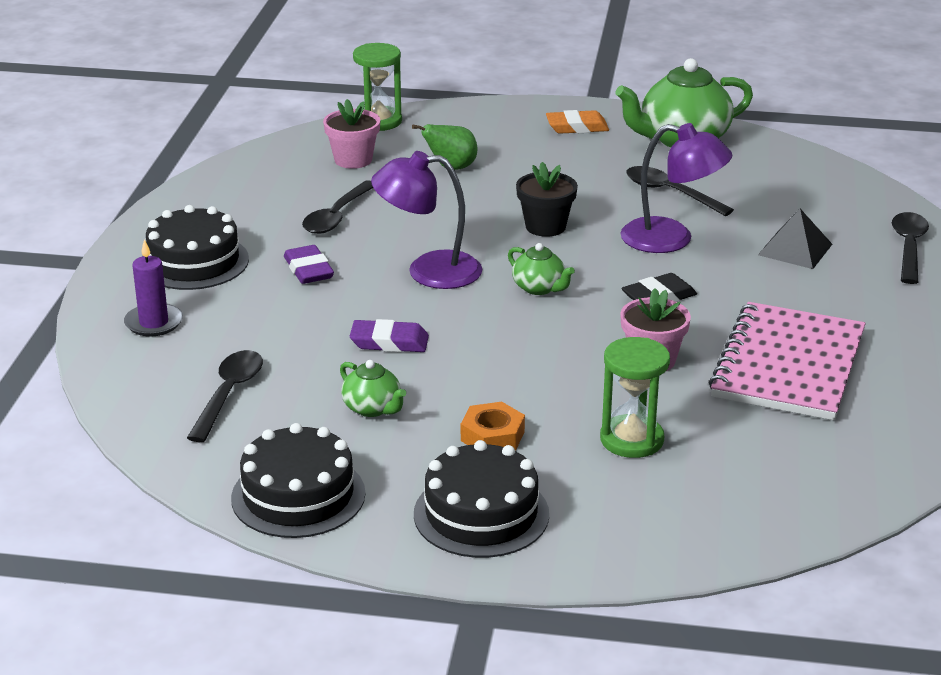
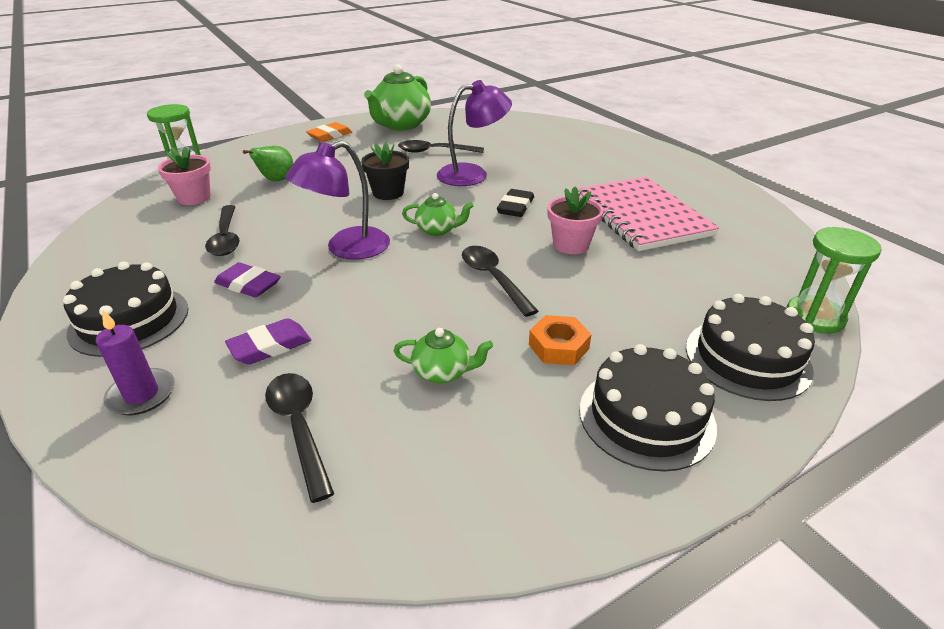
camera: 40 degrees left, 5 degrees up
(298, 495) = (490, 497): black cake -> black cake (747, 358)
(389, 342) = (385, 311): purple eraser -> purple eraser (270, 346)
(631, 440) = (642, 301): green hourglass -> green hourglass (814, 317)
(795, 249) = (543, 157): black pyramid -> none
(908, 247) = (591, 138): black spoon -> black spoon (493, 279)

